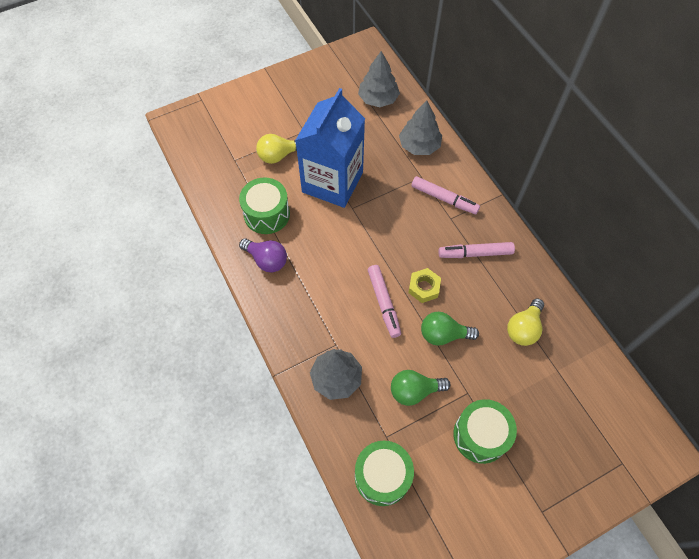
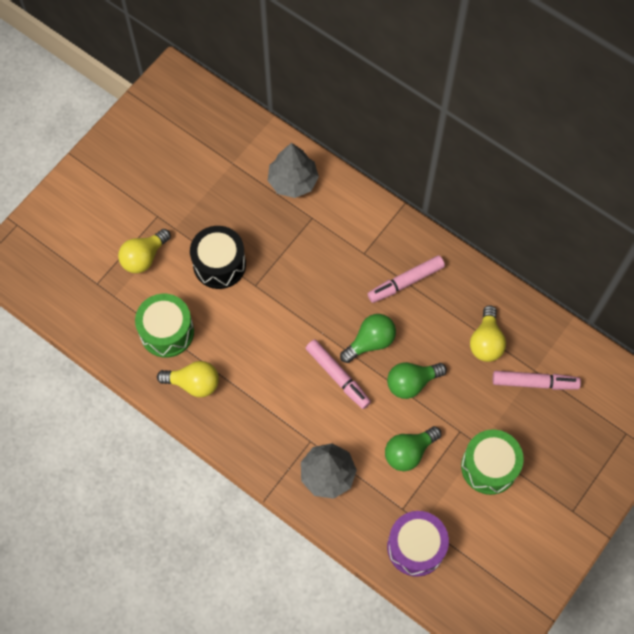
camera: 25 degrees left, 5 degrees up
(266, 260) = (194, 383): purple light bulb -> yellow light bulb
(332, 182) = (219, 264): blue carton -> black drum
(378, 99) = (221, 141): grey tree -> none
(382, 476) = (416, 547): green drum -> purple drum
(424, 287) = (370, 342): yellow nut -> green light bulb
(444, 199) = (347, 233): pink marker -> pink marker (534, 382)

